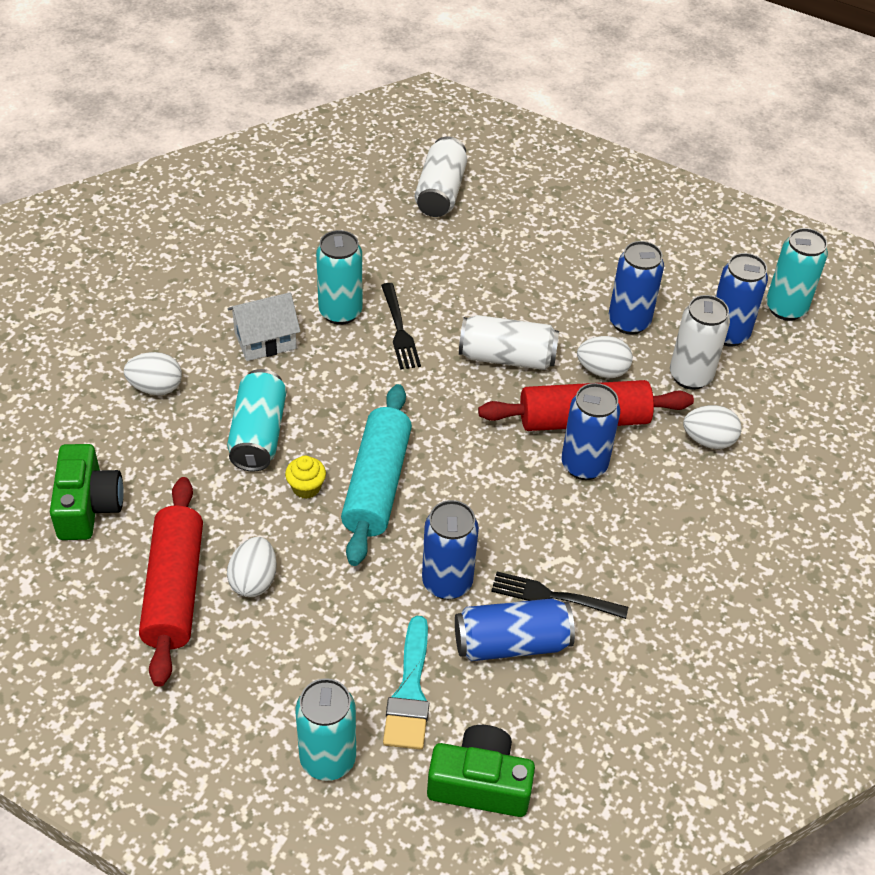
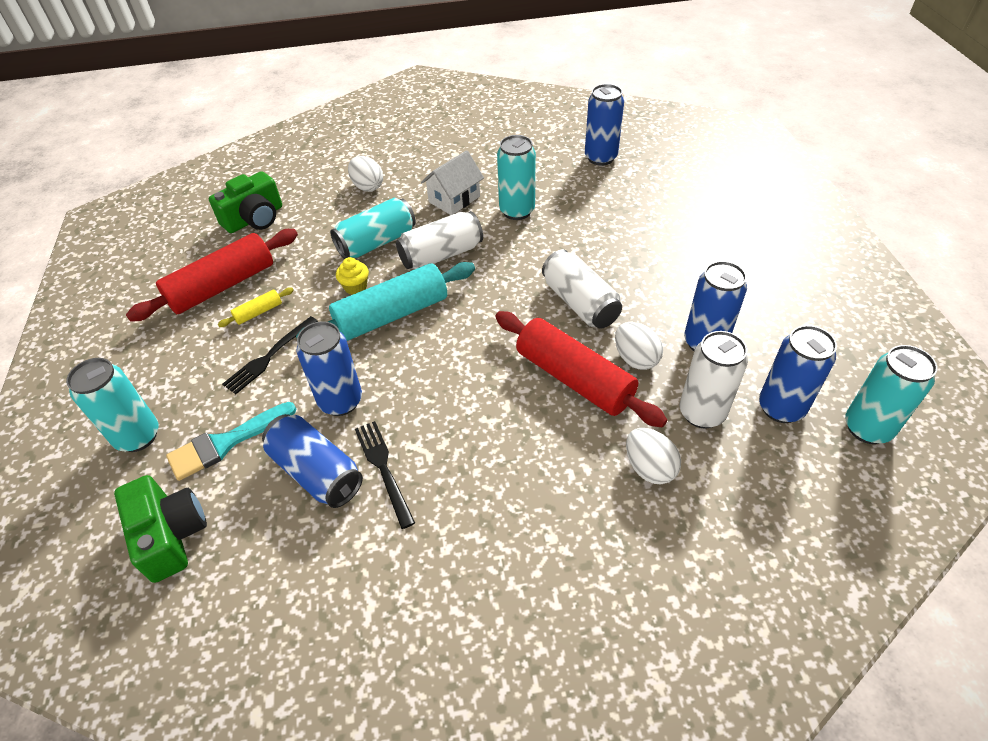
camera: 55 degrees right, 0 degrees up
(254, 580) = (258, 312): white egg -> yellow rolling pin
(265, 340) = (454, 199): white house -> white house turned 75 degrees counterclockwise
(399, 330) = (536, 242): black fork -> black fork (269, 357)
(440, 192) = (681, 184): white can -> white can (441, 255)
(584, 465) = (530, 406): blue can -> blue can (600, 158)

